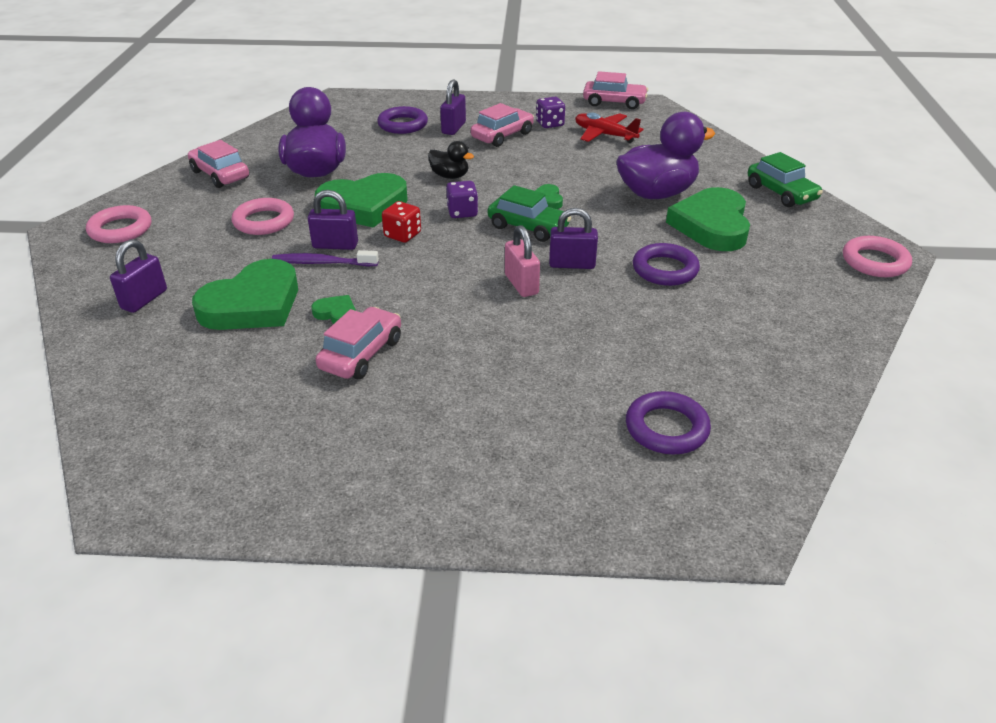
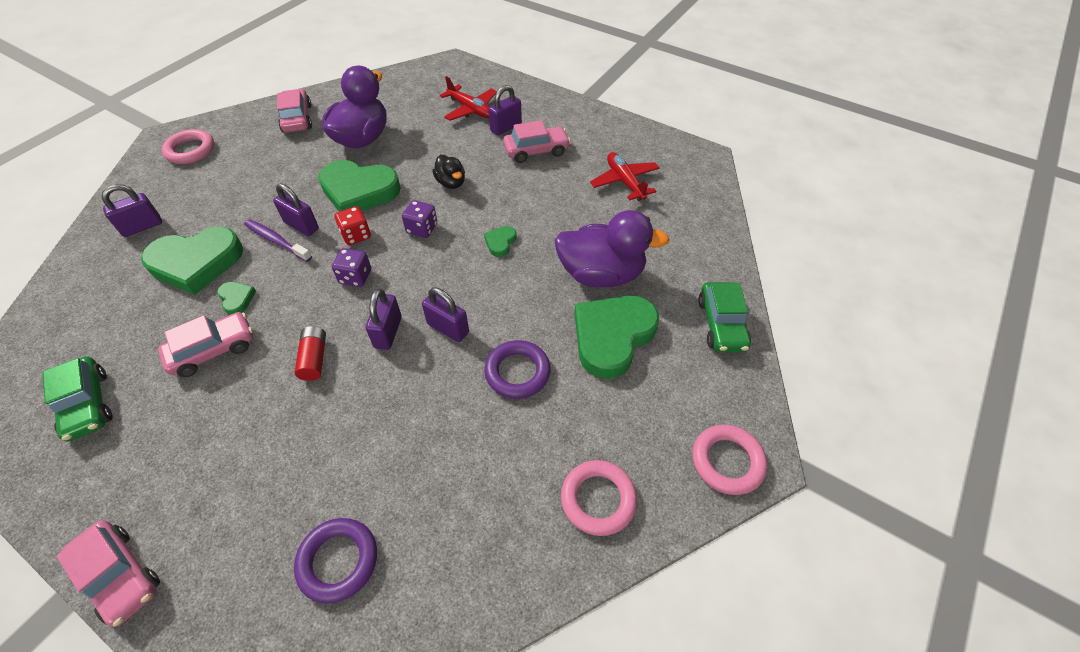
camera: 30 degrees right, 15 degrees up
(264, 221) = (280, 179): pink ring -> pink ring (598, 499)
(403, 124) = (470, 109): purple ring -> red plane
(474, 323) = (314, 359): none -> red battery
(521, 284) = (388, 332): pink padlock -> purple padlock
(528, 227) = (455, 268): green car -> green car (88, 404)
(550, 124) = (589, 150): purple dice -> purple dice (355, 277)
(614, 102) = (673, 143): pink car -> pink car (120, 575)

